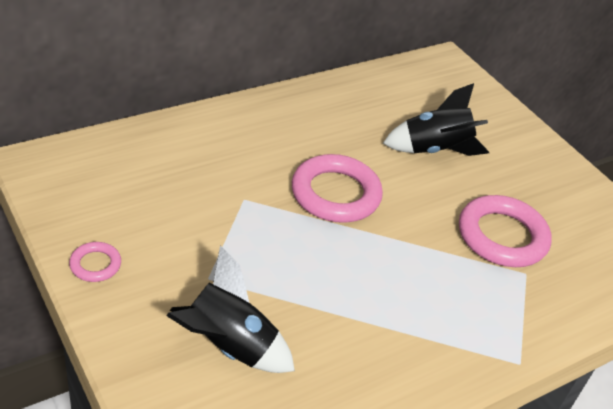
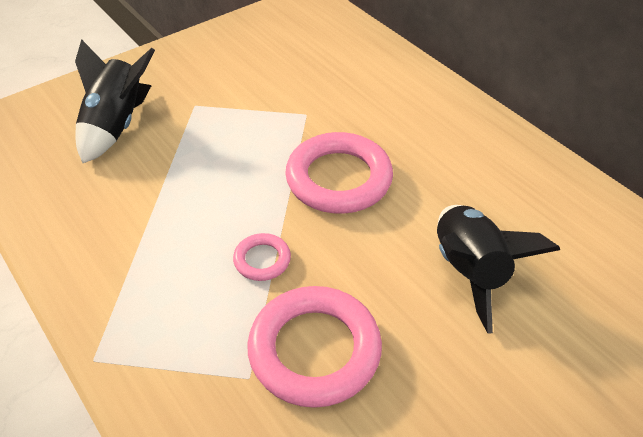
camera: 90 degrees right, 5 degrees up
(95, 265) = (200, 46): pink ring -> pink ring (262, 260)

